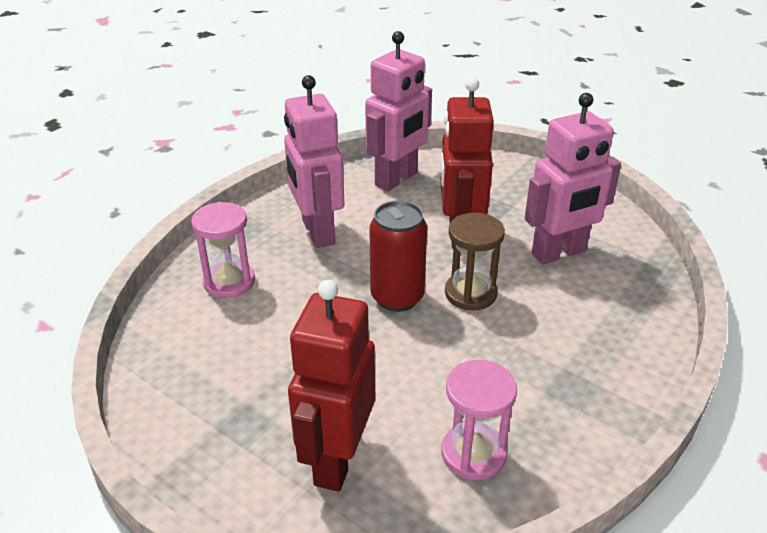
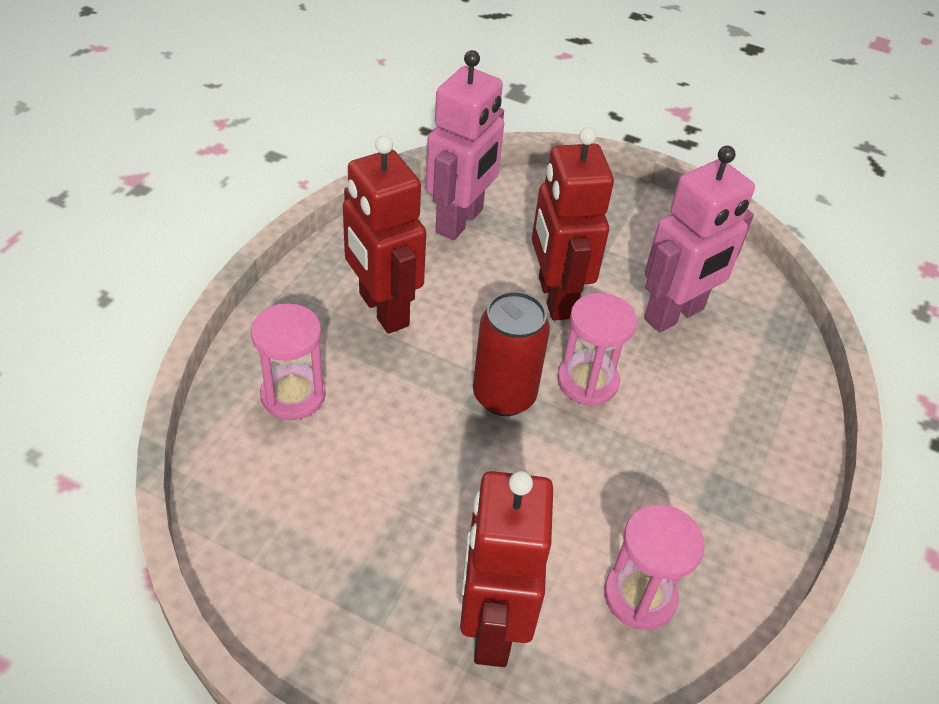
camera: 15 degrees left, 10 degrees up
(317, 232) = (383, 310): pink robot -> red robot
(470, 293) = (587, 381): brown hourglass -> pink hourglass

